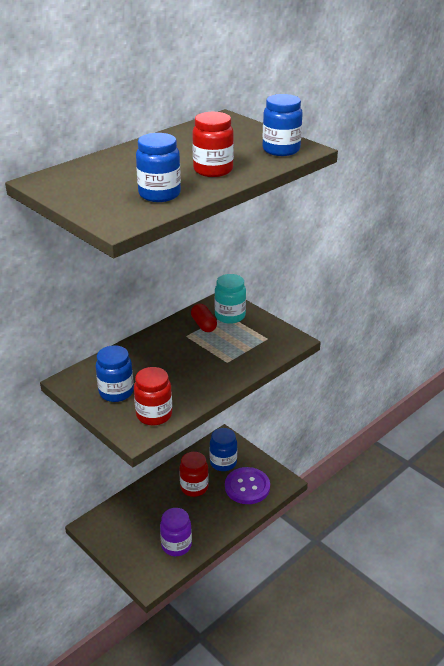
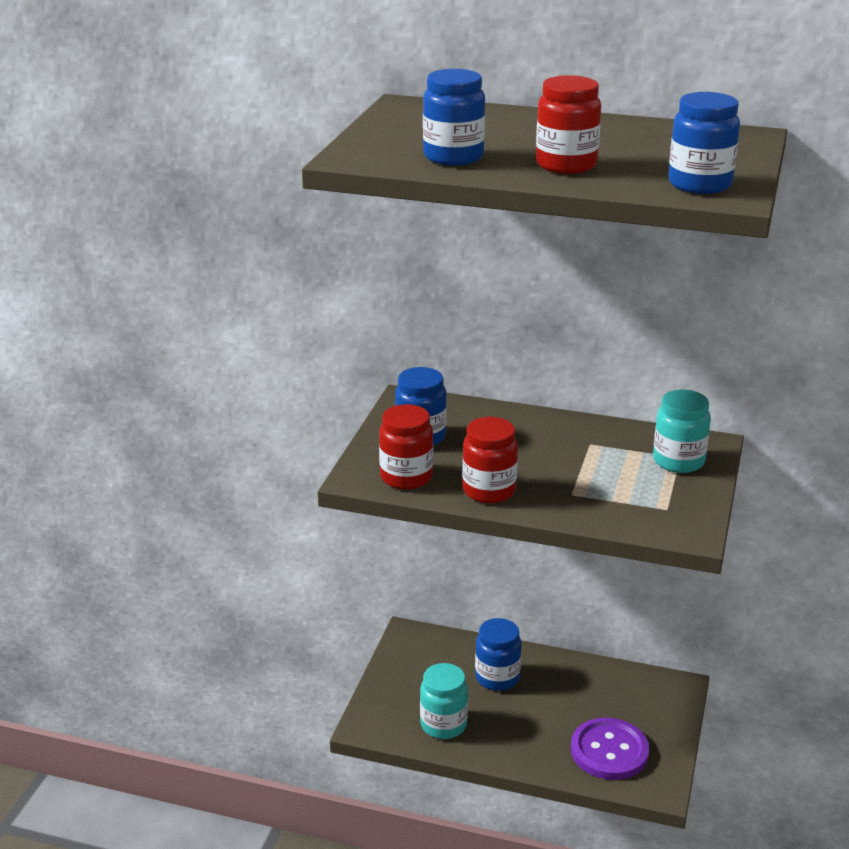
camera: 60 degrees right, 5 degrees down
(176, 545) = (443, 725): purple jar -> turquoise jar
(194, 487) = (556, 698): red jar -> red jar (489, 491)
(203, 325) = (630, 448): red capsule -> none
(223, 463) = (630, 707): blue jar -> blue jar (497, 678)

